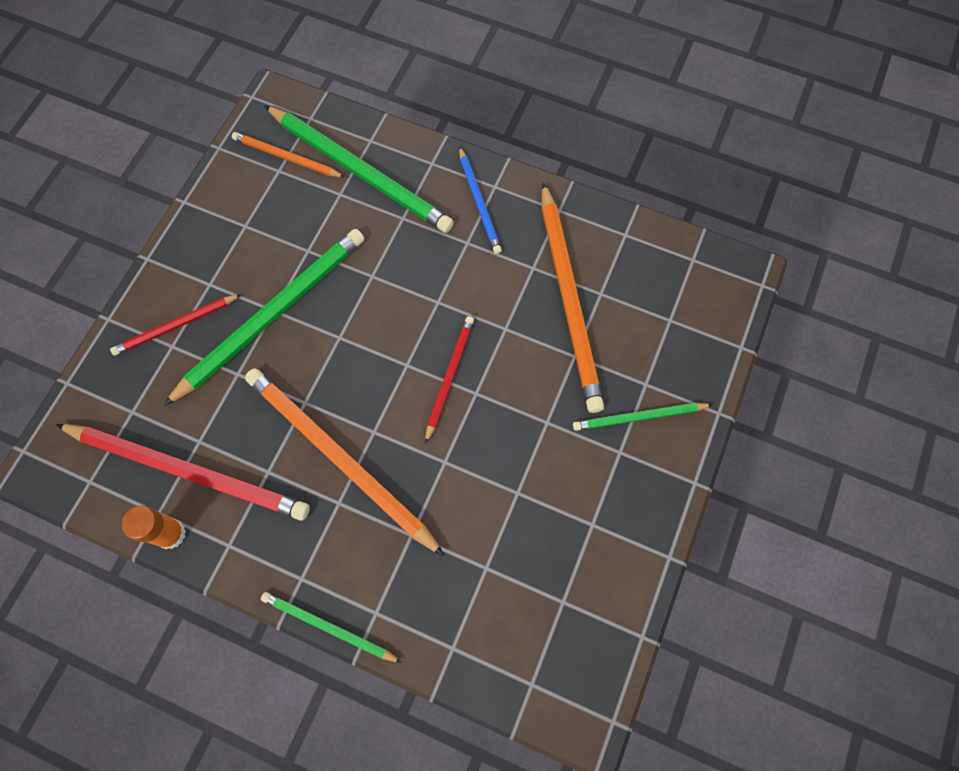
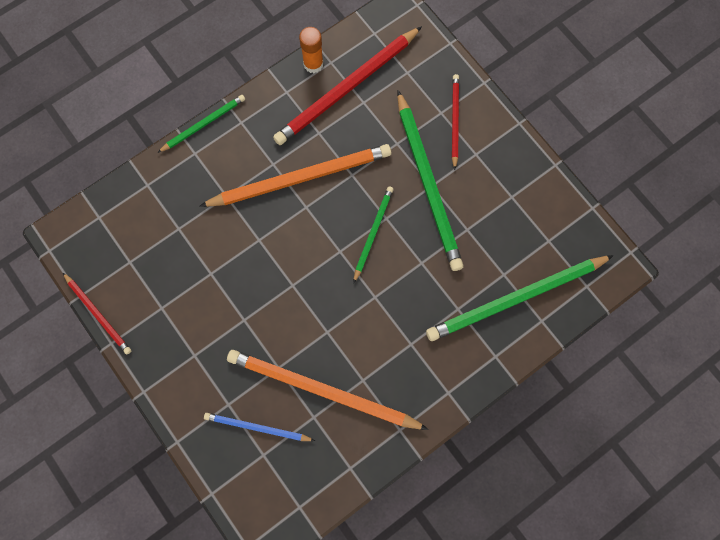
camera: 120 degrees right, 5 degrees up
(286, 157) = (557, 251): orange pencil -> none
(449, 377) = (314, 274): red pencil -> red pencil (98, 314)
(479, 202) = (440, 372): blue pencil -> blue pencil (257, 427)
(639, 417) = (208, 383): green pencil -> green pencil (373, 233)

